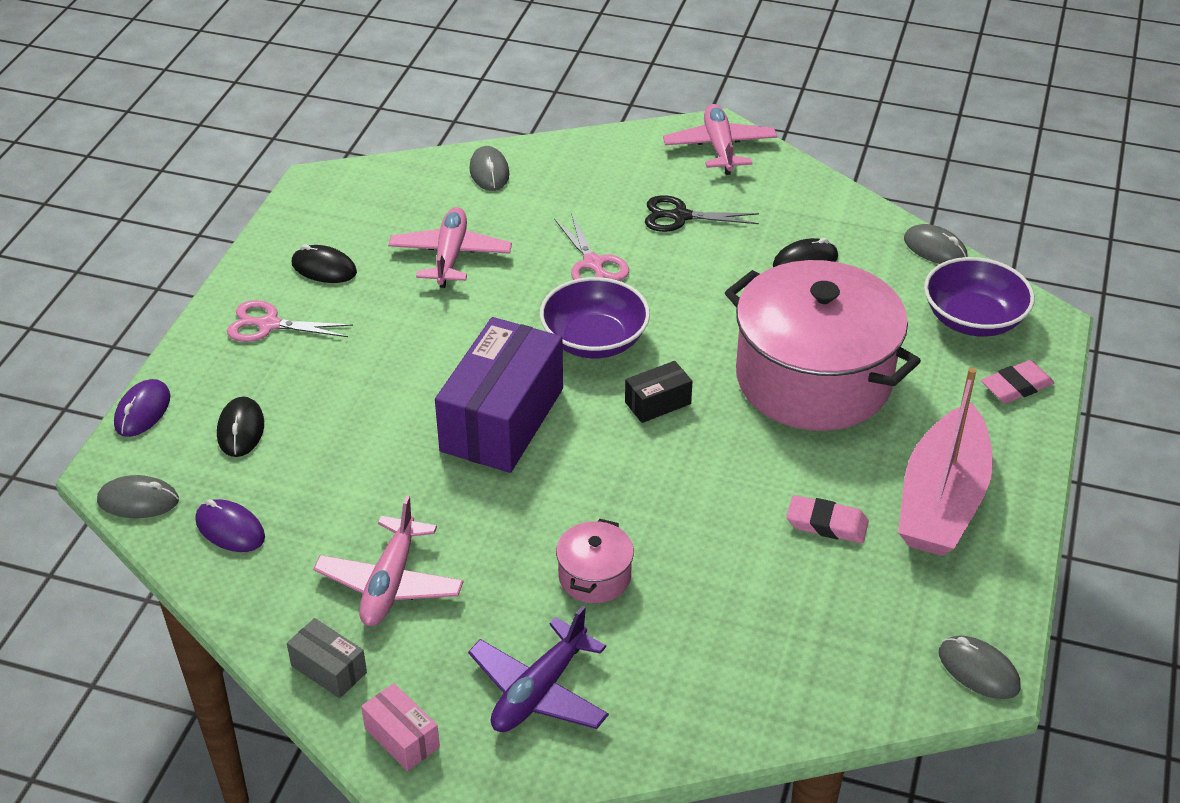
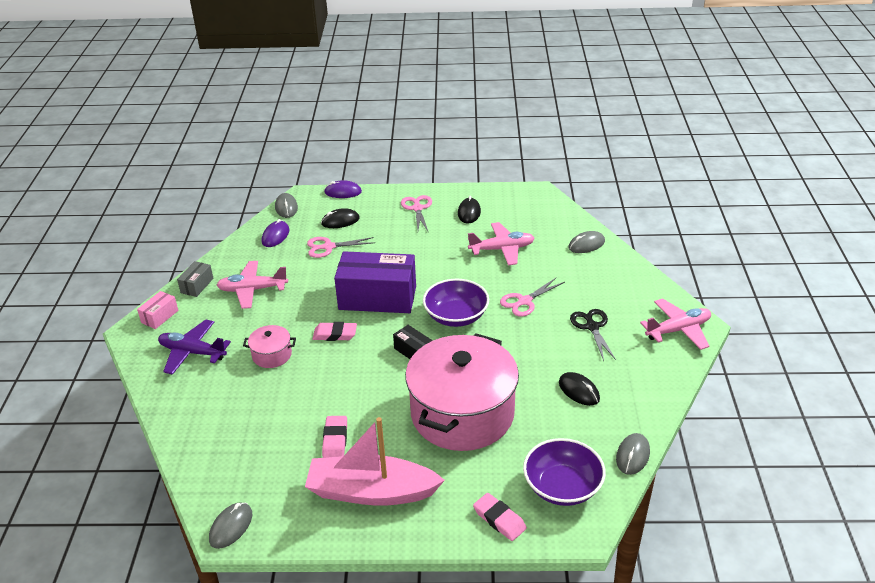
camera: 75 degrees right, 5 degrees down
(315, 459) = (328, 247): none -> pink scissors
(575, 487) = (335, 334): none -> pink eraser

